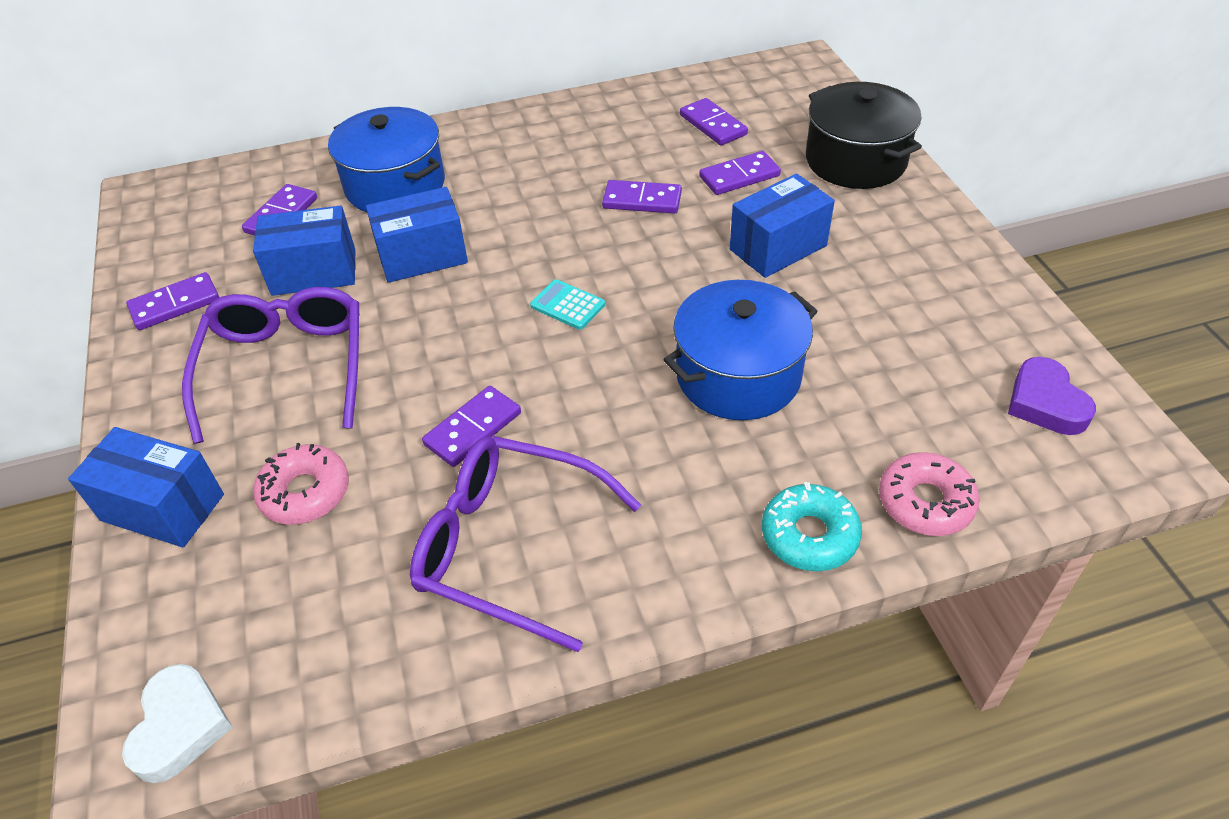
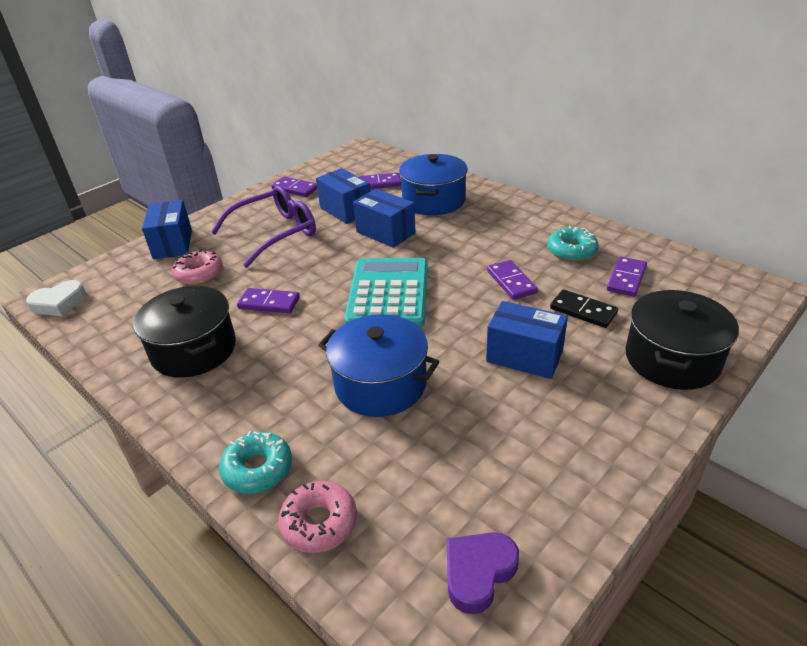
camera: 60 degrees right, 10 degrees down
(510, 546) = (194, 350): purple glasses -> black pot
(567, 305) = (388, 294): turquoise calculator -> turquoise calculator, size x2.49
(628, 134) = (571, 251): none -> turquoise donut
(739, 176) = (583, 311): purple domino -> black domino

